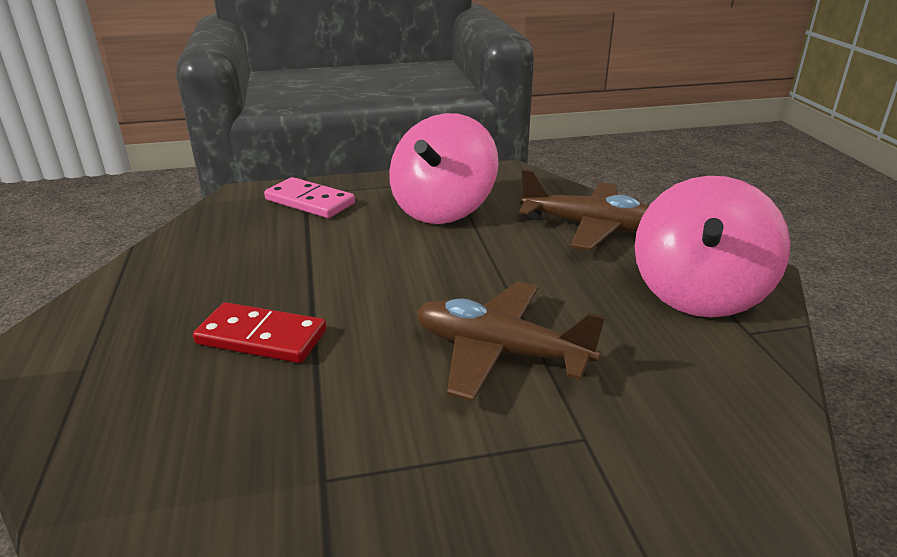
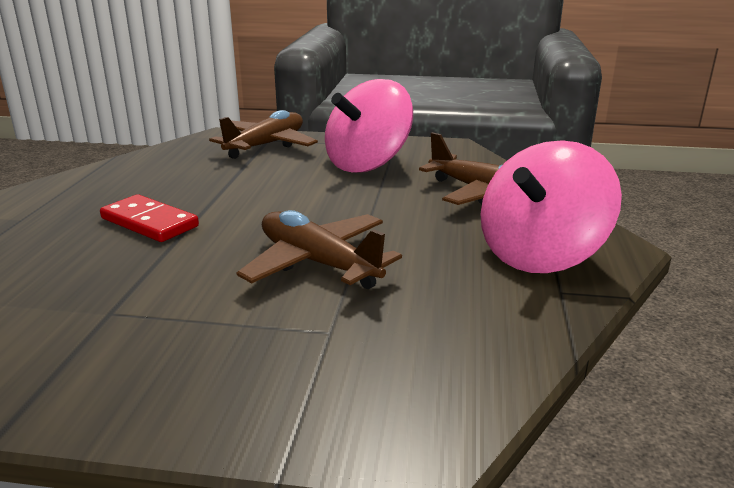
camera: 20 degrees right, 5 degrees down
(310, 202) = (266, 145): pink domino -> brown plane

